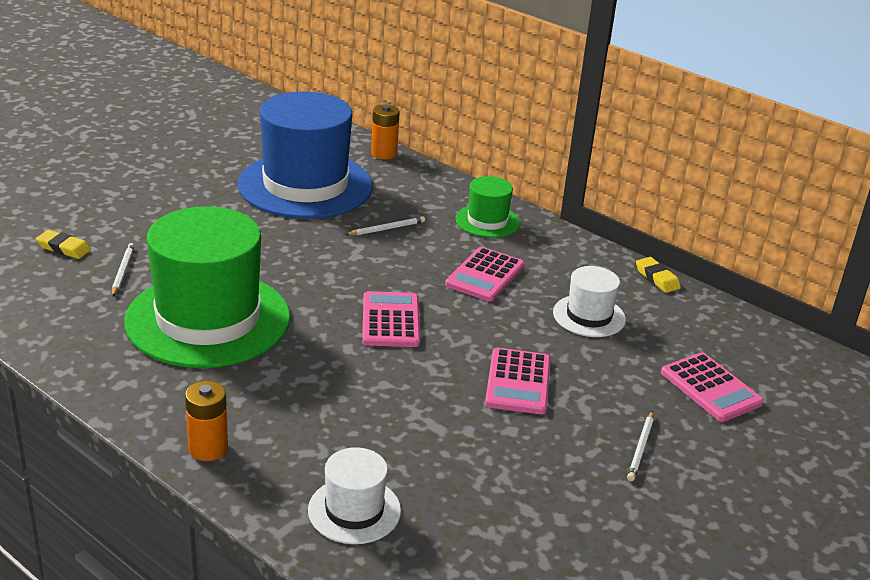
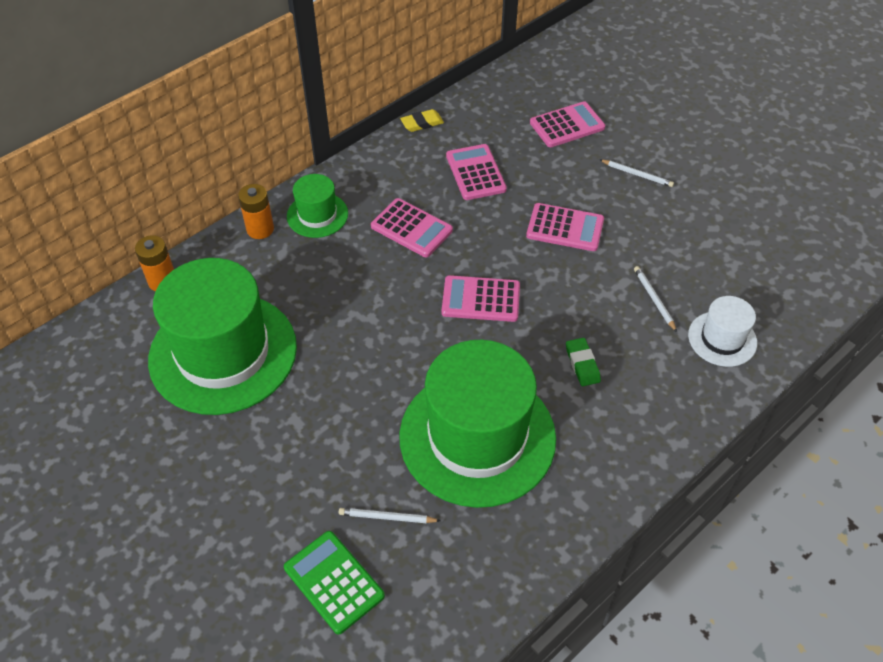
camera: 80 degrees left, 20 degrees up
(64, 248) = (334, 582): yellow eraser -> green calculator
(208, 448) = (663, 432): orange battery -> orange battery (260, 229)
(305, 185) = (223, 353): blue hat -> green hat
(305, 390) = (582, 364): none -> green eraser
(386, 229) = (323, 290): white pencil -> white pencil (654, 299)
(589, 316) = (475, 173): white hat -> pink calculator

